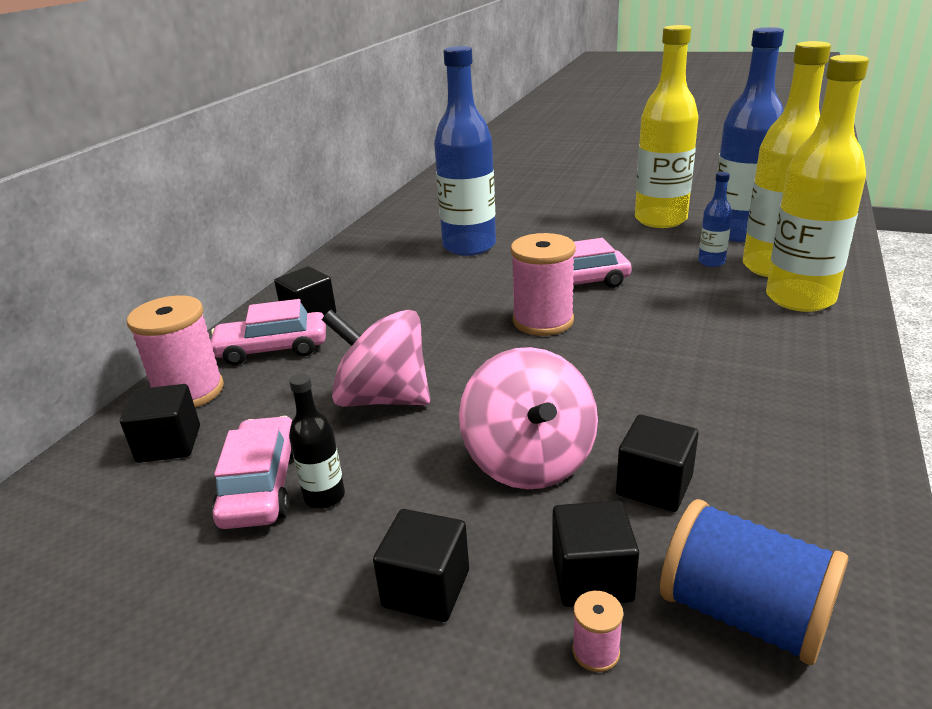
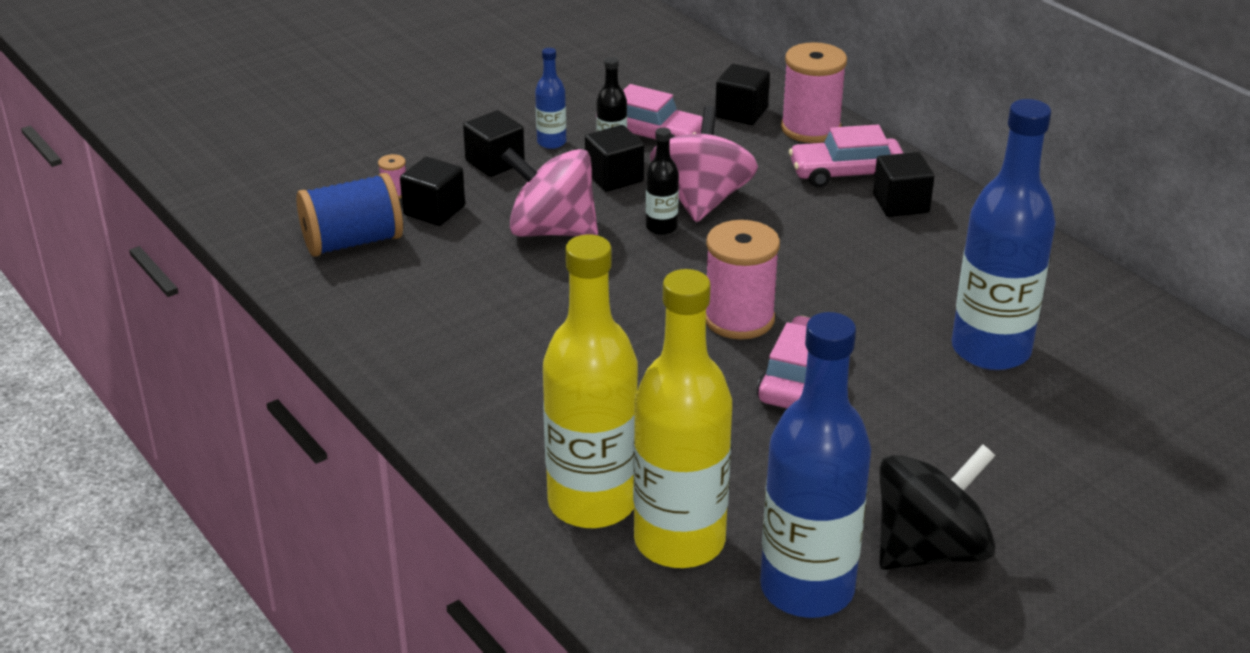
camera: 120 degrees right, 5 degrees up
(272, 349) = (846, 173): pink car -> pink car turned 120 degrees counterclockwise
(383, 398) = (702, 200): pink spinning top -> pink spinning top turned 45 degrees counterclockwise
(453, 400) = (661, 227): none -> black bottle
(654, 485) = (467, 264): black cube -> black cube (614, 177)
(660, 220) = (929, 550): yellow bottle -> black spinning top
(711, 262) = (746, 503): blue bottle -> blue bottle (551, 142)

